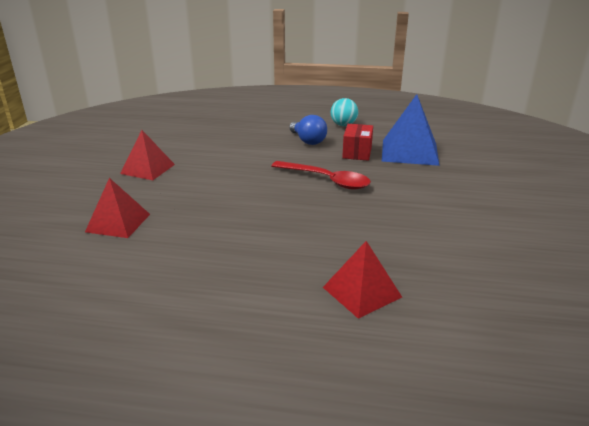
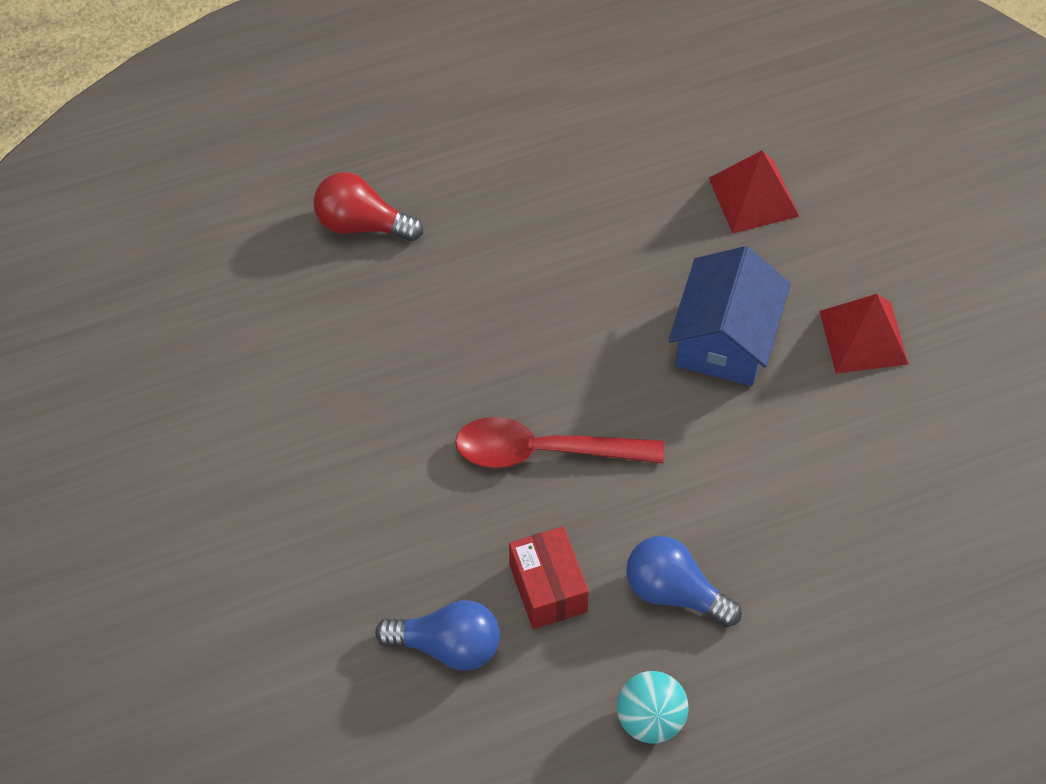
camera: 150 degrees right, 30 degrees up
(205, 185) = (725, 339): none -> blue house
(362, 292) = (362, 224): red pyramid -> red light bulb
(409, 152) = (447, 646): blue pyramid -> blue light bulb

